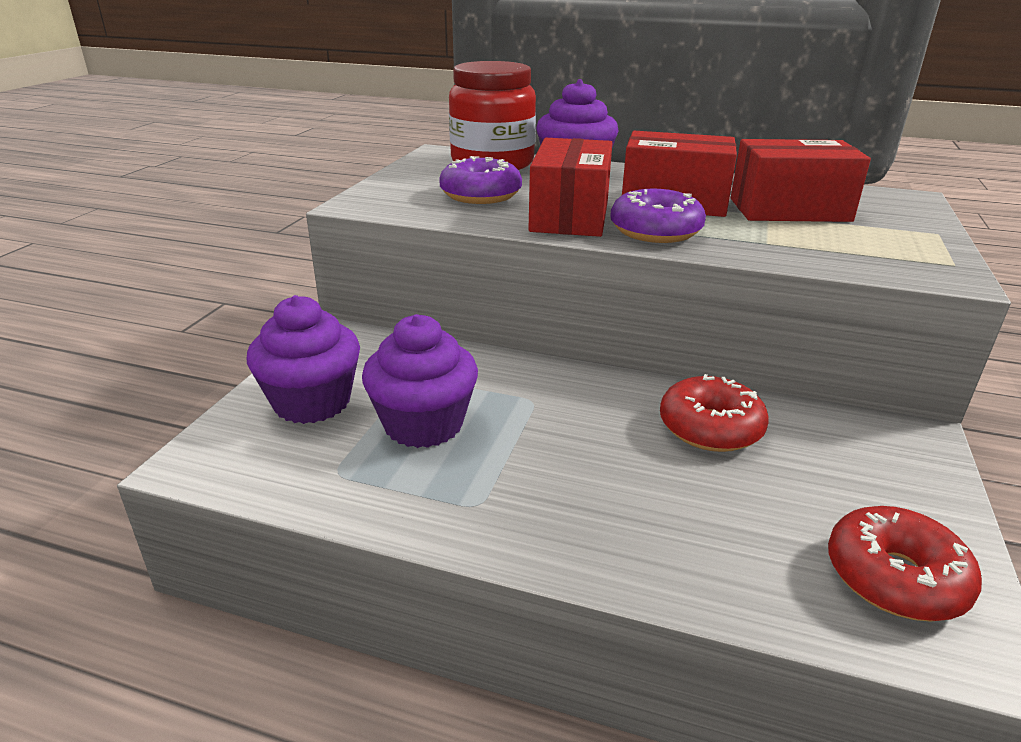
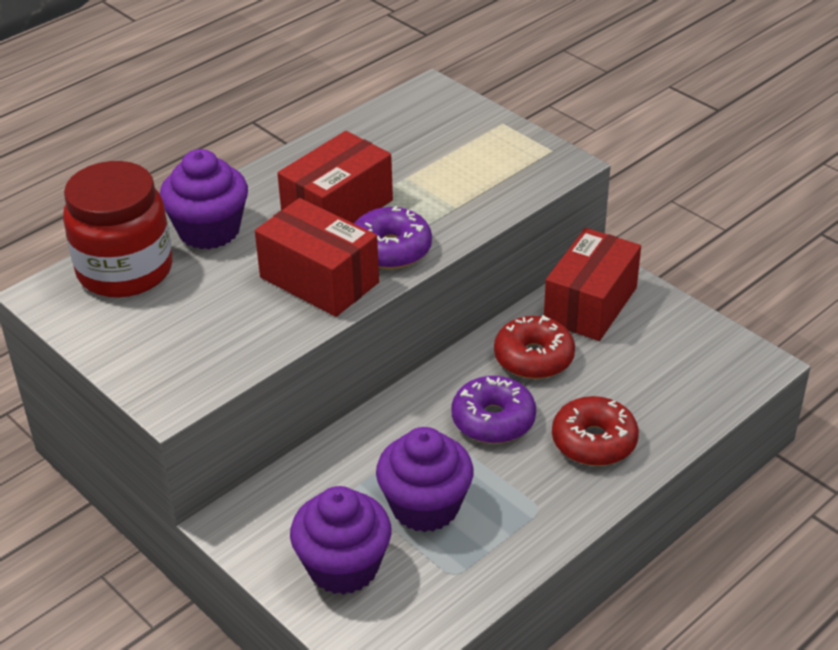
camera: 60 degrees left, 10 degrees up
(480, 195) = (218, 312): purple donut -> purple donut (493, 420)
(789, 210) = (405, 161): red box -> red box (590, 304)
(895, 578) = (703, 361): red donut -> red donut (594, 441)

